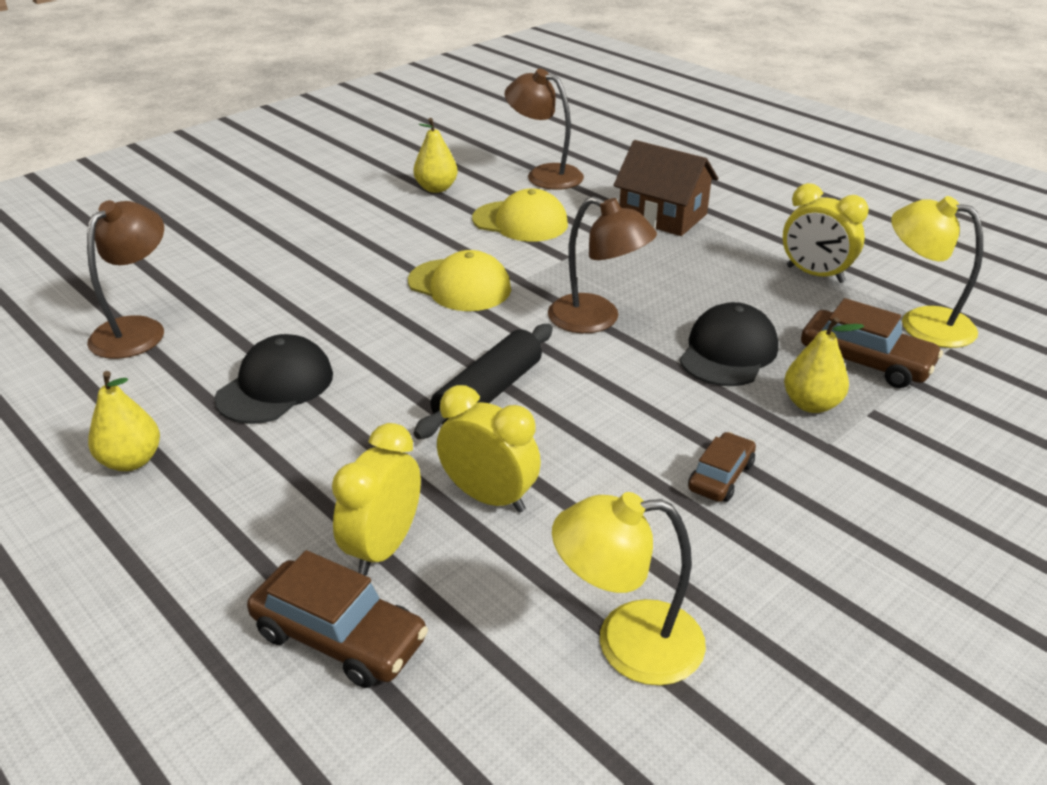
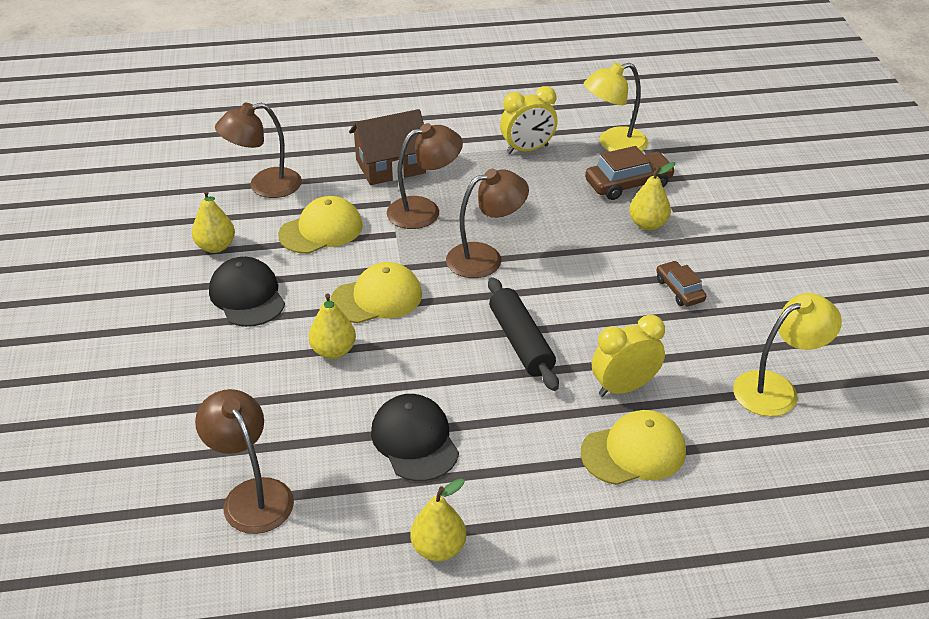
camera: 55 degrees left, 5 degrees up
(339, 637) = (695, 500): brown car -> none
(360, 294) = (333, 351): none -> yellow pear
(383, 547) = (633, 452): yellow clock -> yellow cap
(622, 258) = (424, 210): none -> brown lamp
(627, 643) = (776, 389): yellow lamp -> yellow lamp turned 150 degrees counterclockwise
(728, 352) = (572, 225): black cap -> black cap (247, 296)

